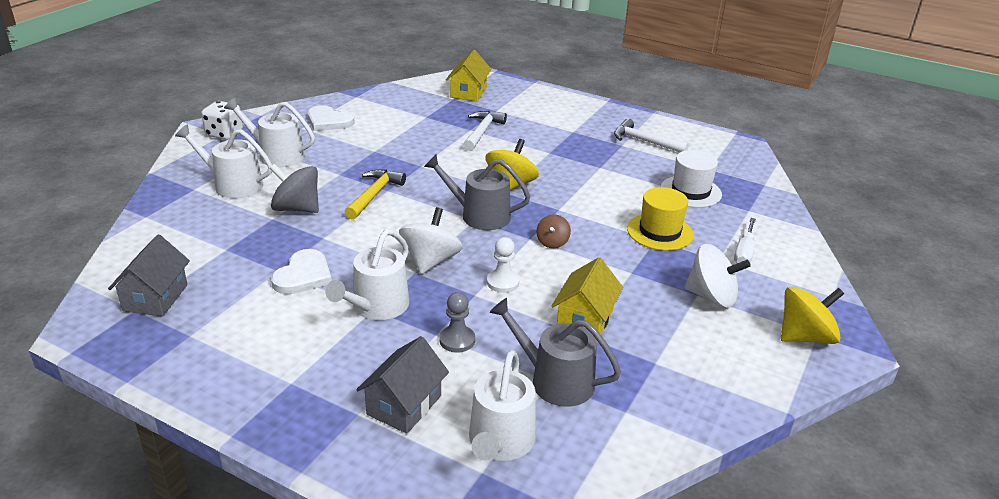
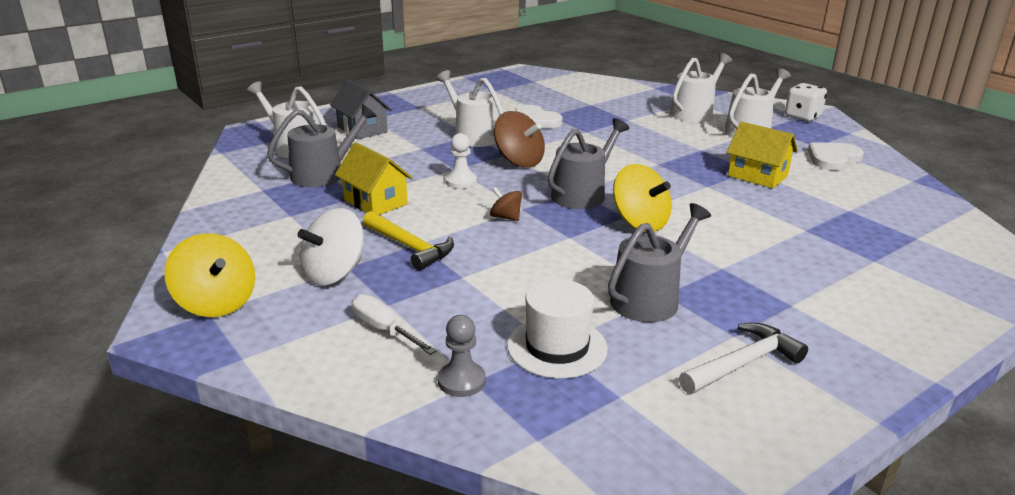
camera: 115 degrees right, 5 degrees down
(155, 297) = (543, 85): grey house -> none
(296, 208) = (640, 128): grey spinning top -> none
(374, 195) = (651, 157): yellow hammer -> yellow hammer (410, 247)
(430, 261) = (519, 161): white spinning top -> brown spinning top
(457, 340) = (406, 153): grey pawn -> grey pawn (461, 381)
(468, 92) = (945, 253): yellow house -> yellow house (757, 176)
(482, 132) = (796, 235): white hammer -> none
(610, 171) = (650, 298): none -> grey watering can
(660, 232) = (476, 285): yellow hat -> none
(805, 337) = (216, 303): yellow spinning top -> yellow spinning top turned 45 degrees counterclockwise

